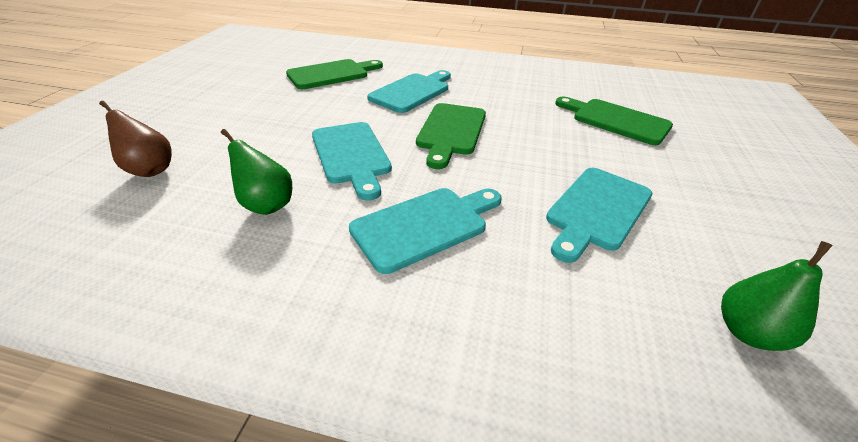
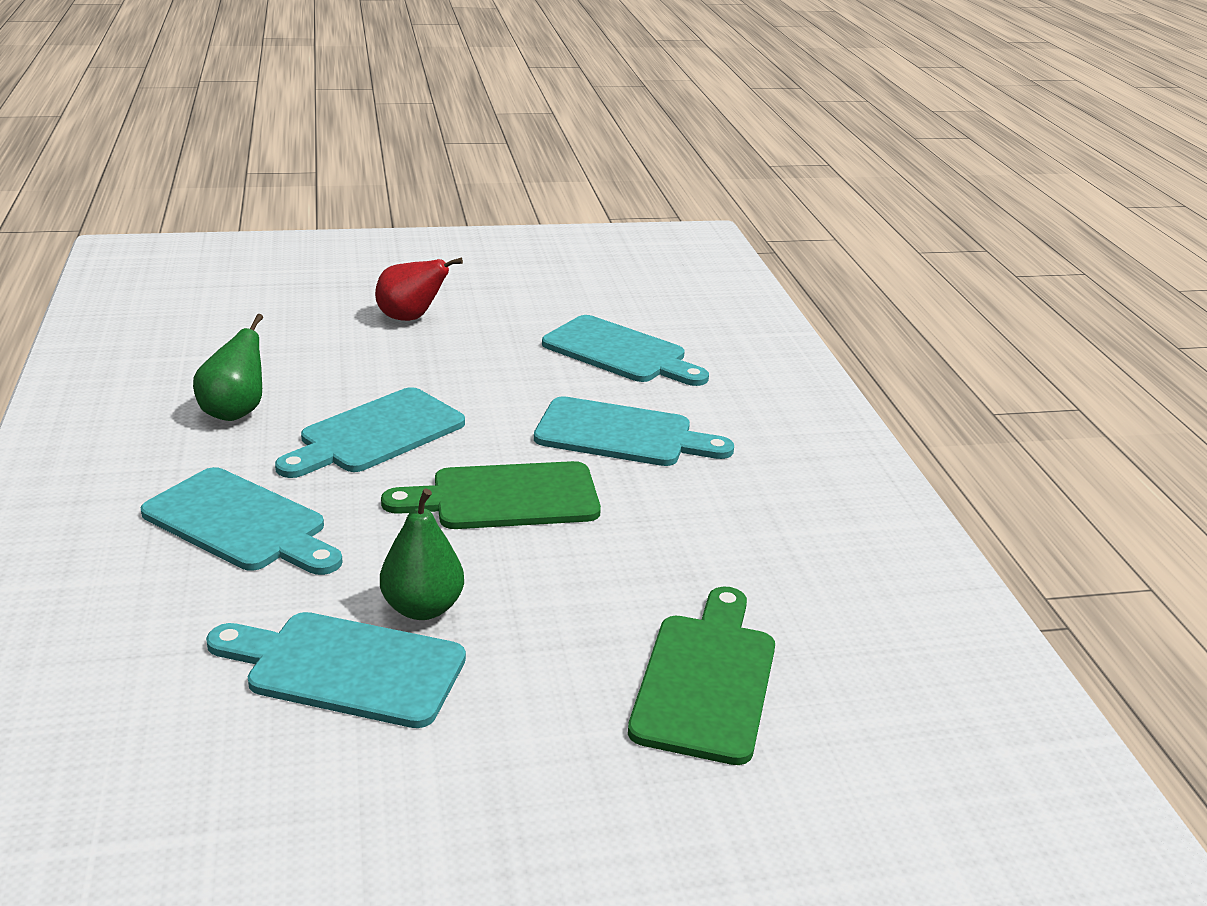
camera: 65 degrees right, 10 degrees down
(150, 170) = (267, 328): brown pear -> none
(215, 116) = (410, 318): none -> red pear
(332, 74) = (620, 353): green cutting board -> turquoise cutting board
(747, 332) = (112, 817): green pear -> green pear (422, 608)

